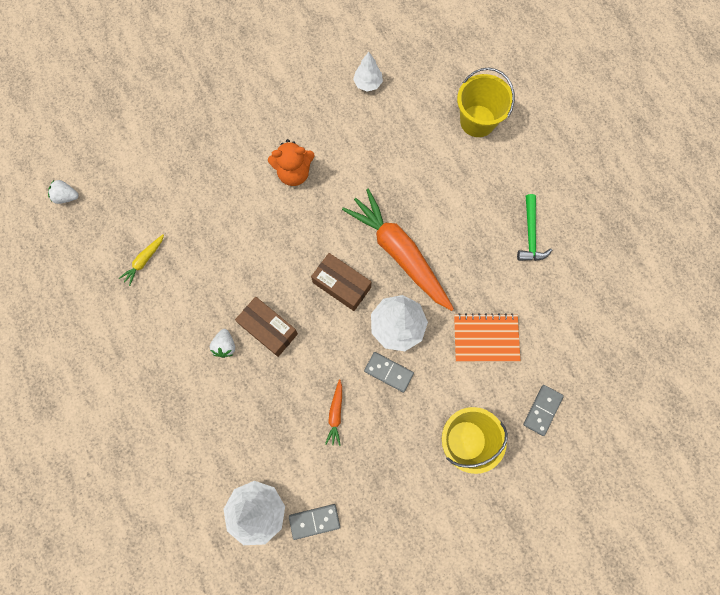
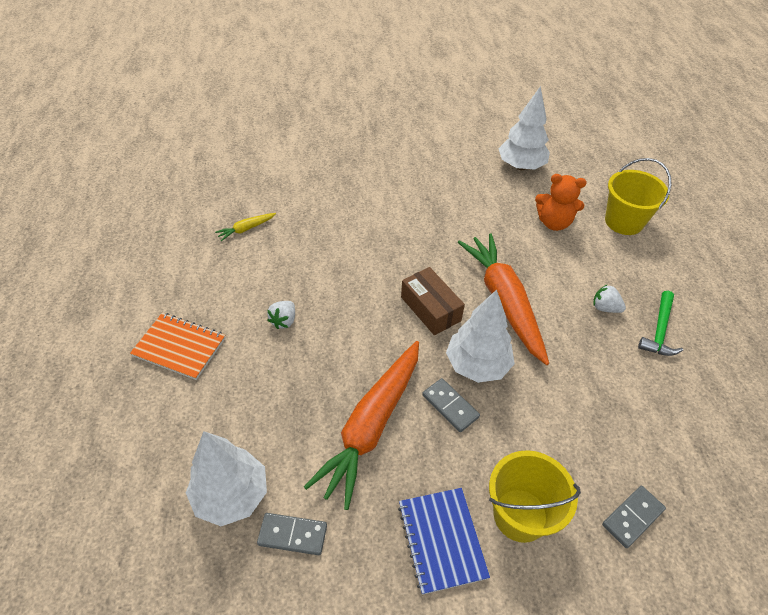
camera: 20 degrees right, 25 degrees down
(66, 196) = (207, 165): white strawberry -> white strawberry (605, 308)
(268, 329) = (336, 321): brown box -> none
(294, 173) = (422, 208): orange teddy bear -> orange teddy bear (554, 222)
(335, 414) = (371, 426): orange carrot -> orange carrot, size x2.44
(368, 83) = (521, 166): white tree -> white tree, size x1.73
(418, 481) = (442, 540): none -> blue notebook
(486, 338) = (578, 412): orange notebook -> orange notebook (179, 347)

